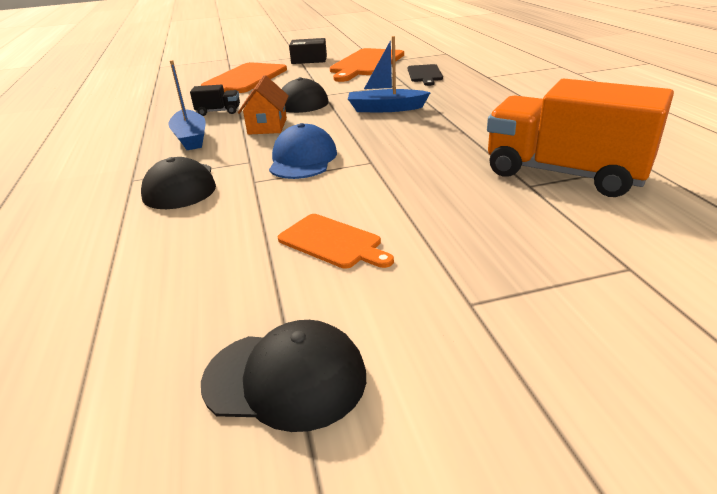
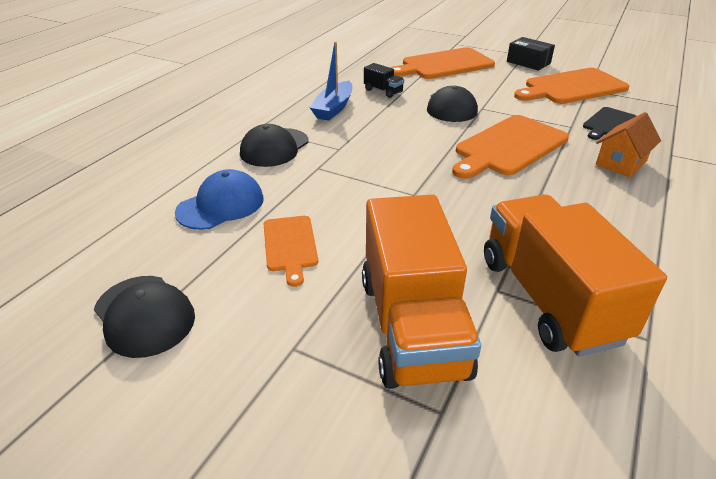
camera: 40 degrees right, 5 degrees up
(267, 126) = (395, 121): orange house -> orange house (621, 163)
(303, 159) = (373, 165): blue cap -> blue cap (221, 205)
(386, 109) = (508, 147): blue boat -> orange cutting board
(522, 235) = (412, 326): none -> orange truck

